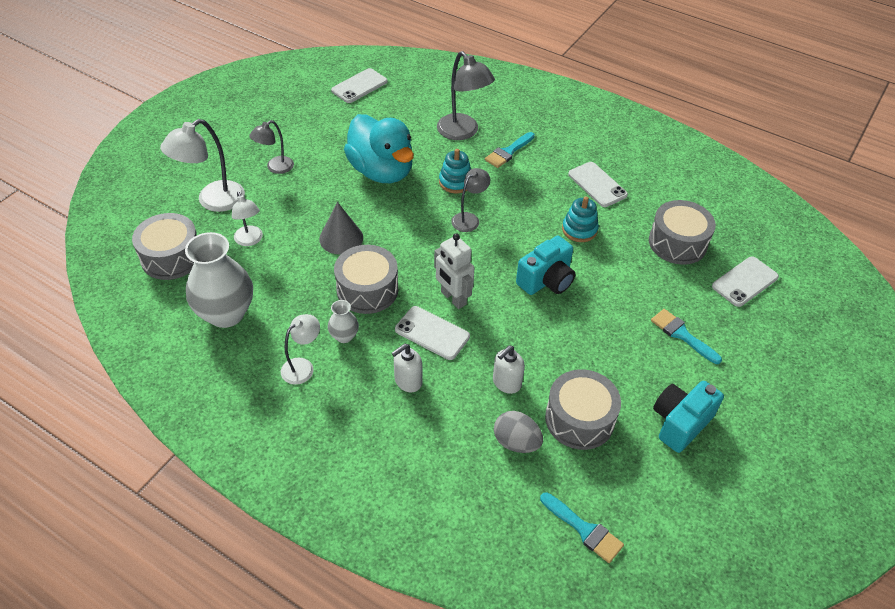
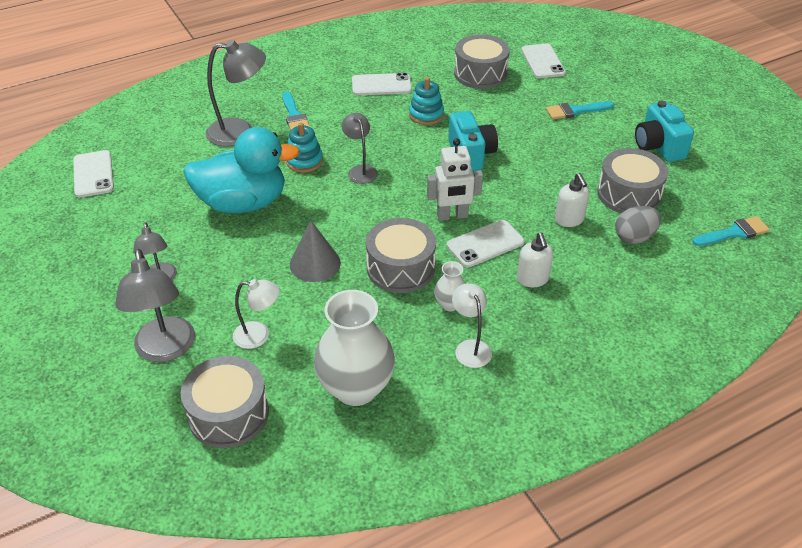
camera: 60 degrees left, 5 degrees down
(213, 201) = (166, 350): white lamp -> grey lamp

